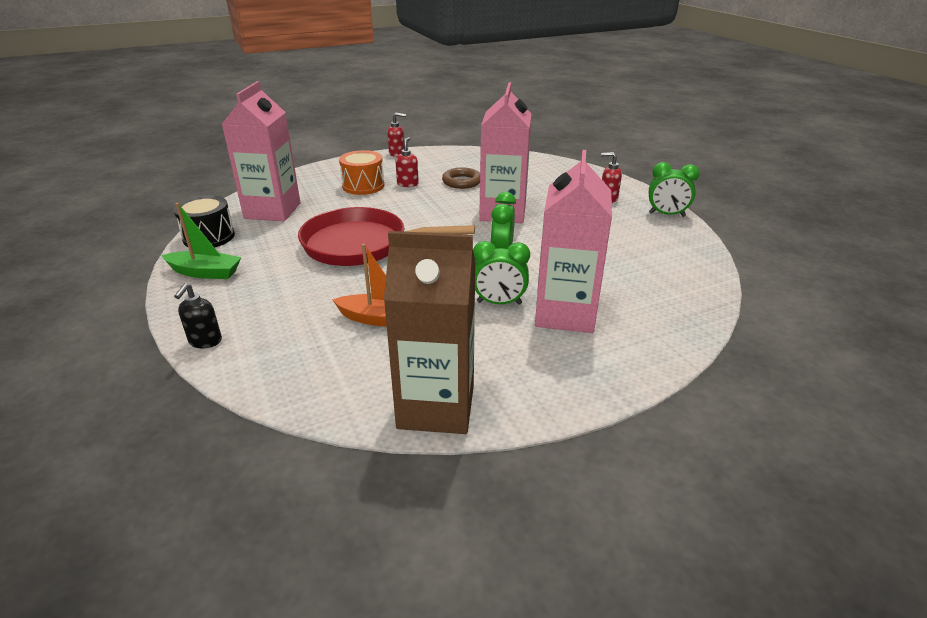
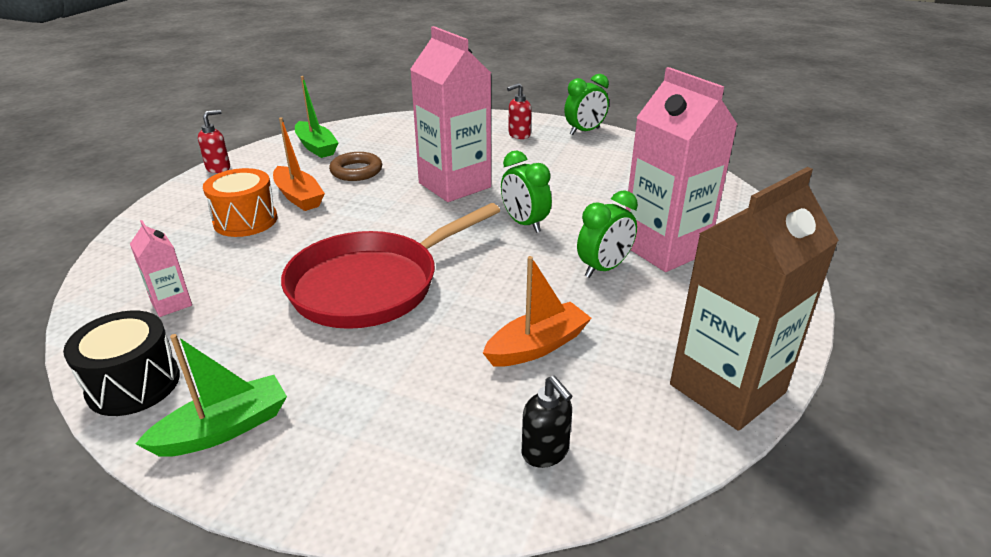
camera: 45 degrees left, 0 degrees up
(205, 341) = (397, 503): black soap dispenser -> black soap dispenser (545, 452)
(272, 211) = (171, 303): pink carton -> pink carton, size x0.45
(407, 184) = (298, 197): red soap dispenser -> orange boat
(465, 160) = (316, 147): none -> green boat

